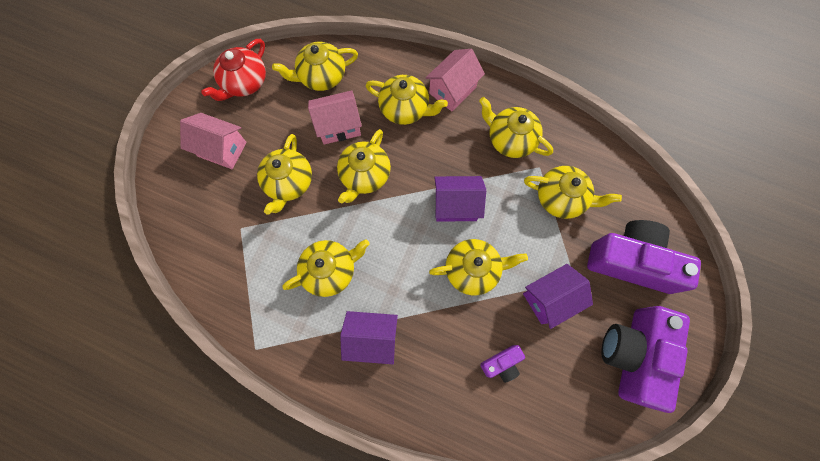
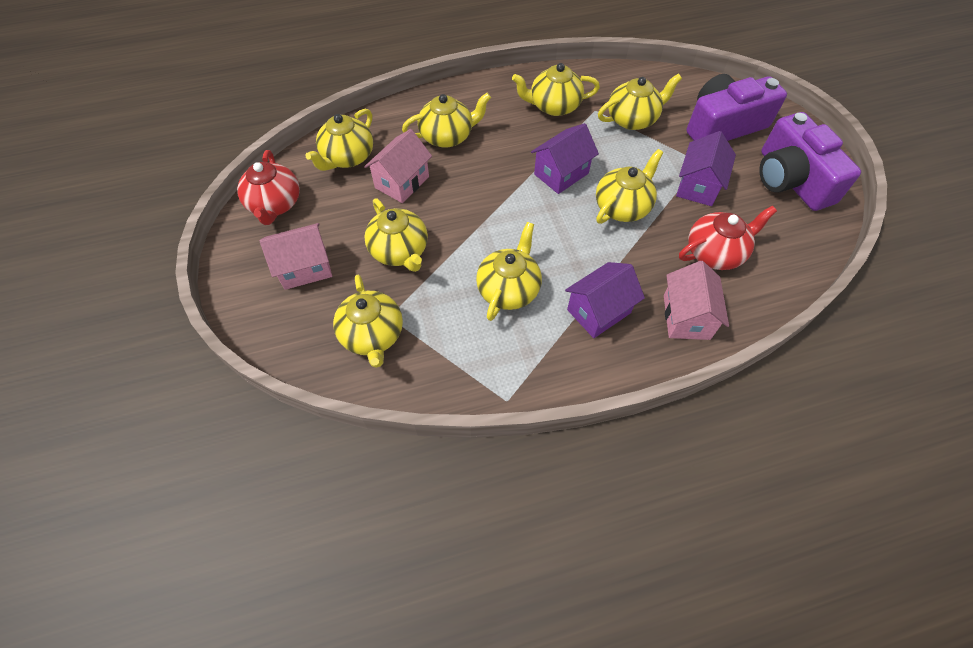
camera: 40 degrees left, 15 degrees down
(364, 176) = (463, 202): yellow teapot -> yellow teapot (372, 335)
(452, 90) = (473, 102): pink house -> pink house (686, 317)
(502, 363) = (715, 252): purple camera -> red teapot

